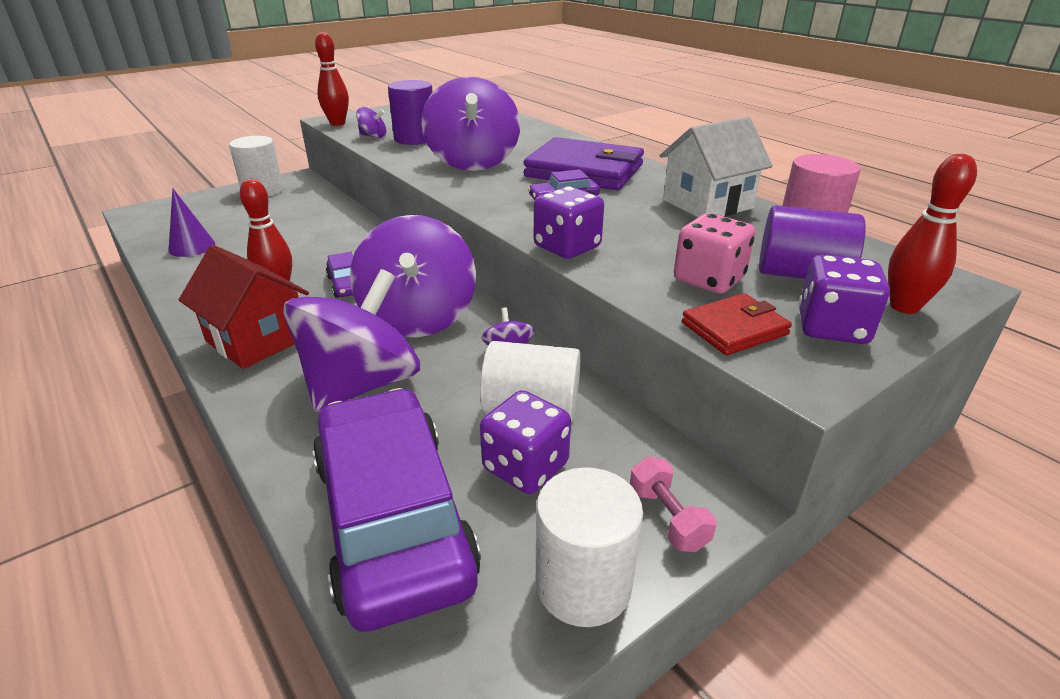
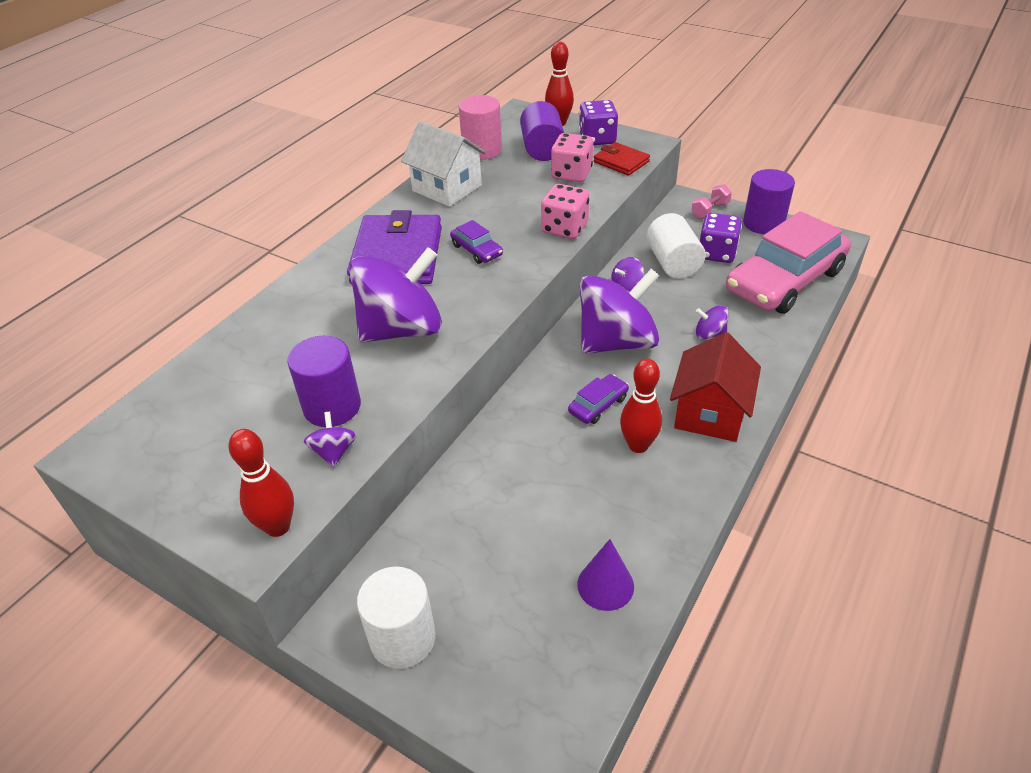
camera: 110 degrees left, 10 degrees up
(361, 385) = (709, 334): purple spinning top -> purple spinning top, size x0.41
(393, 518) = (785, 280): purple car -> pink car
(567, 247) = (565, 228): purple dice -> pink dice
(583, 584) = (763, 223): white cylinder -> purple cylinder

